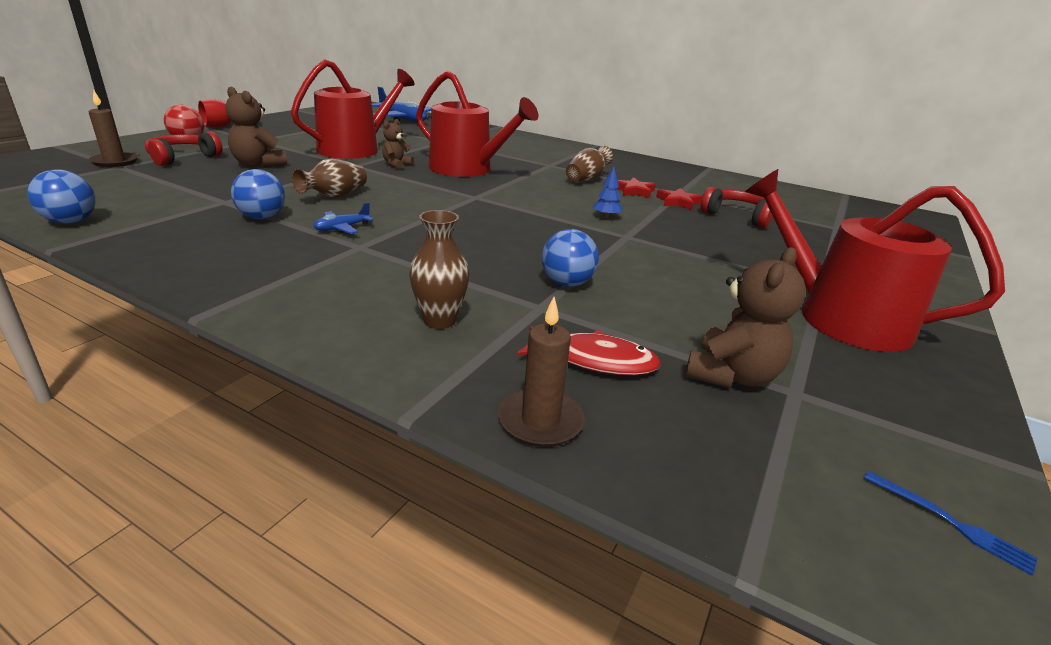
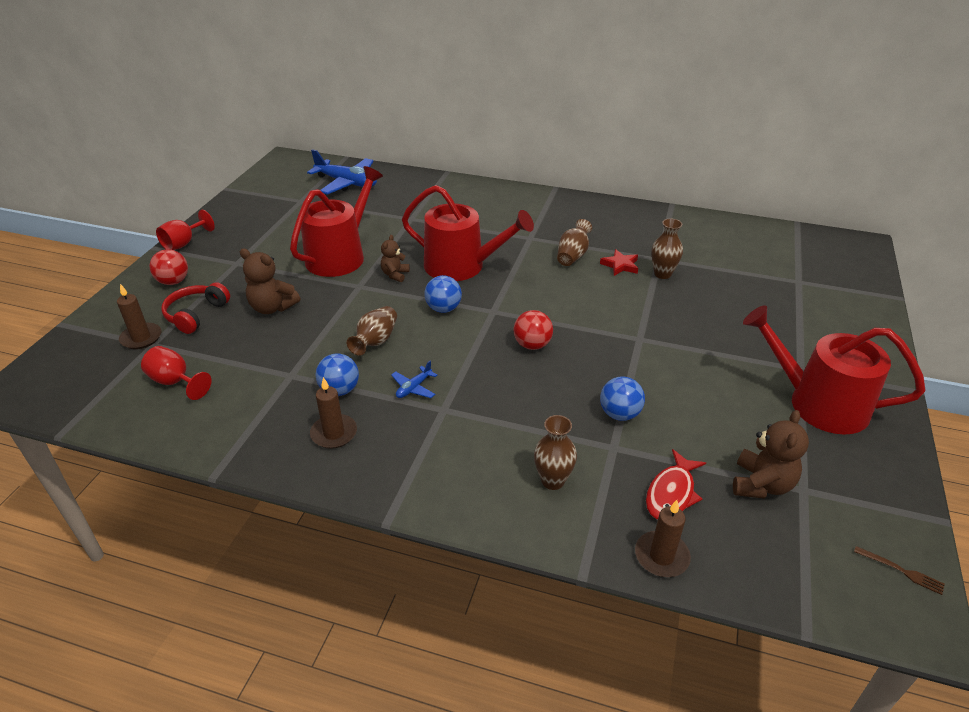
camera: 10 degrees left, 10 degrees up
(71, 221) = (192, 437): blue ball -> blue ball (443, 309)
(107, 188) = (175, 382): none -> red goblet
(220, 243) = (334, 433): none -> brown candle
(500, 222) = (532, 345): none -> red ball
(594, 360) = (671, 493): red fish -> red fish turned 120 degrees clockwise
(606, 217) = (613, 313): blue tree -> none
(678, 202) = (662, 274): red star -> brown vase
(737, 216) = (717, 285): red headphones -> none
(950, 522) = (901, 571): blue fork -> brown fork

